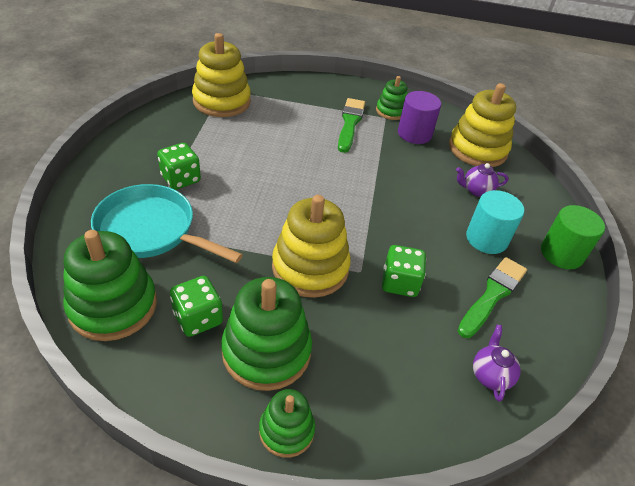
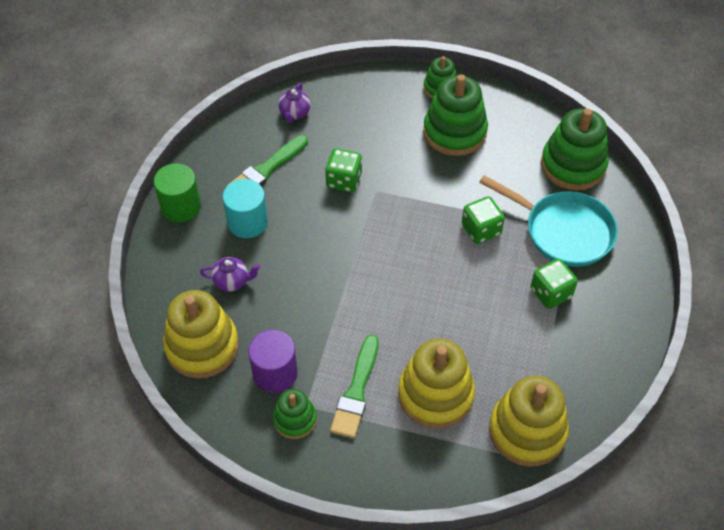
camera: 170 degrees left, 10 degrees up
(198, 318) = (507, 155): green dice -> green dice (481, 230)
(310, 268) = (419, 194): yellow stacking toy -> yellow stacking toy (435, 394)

